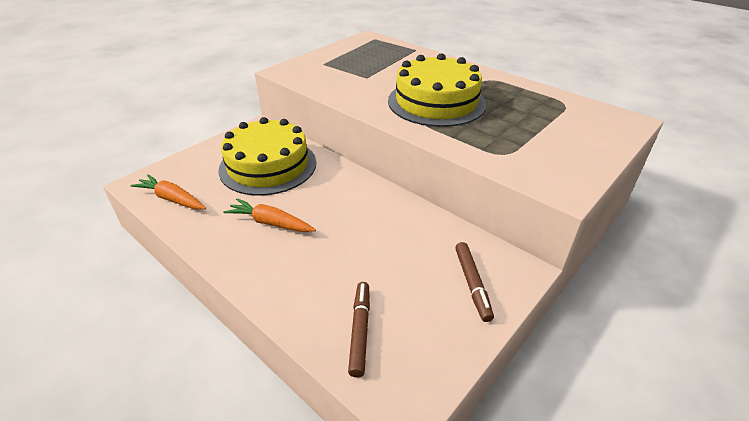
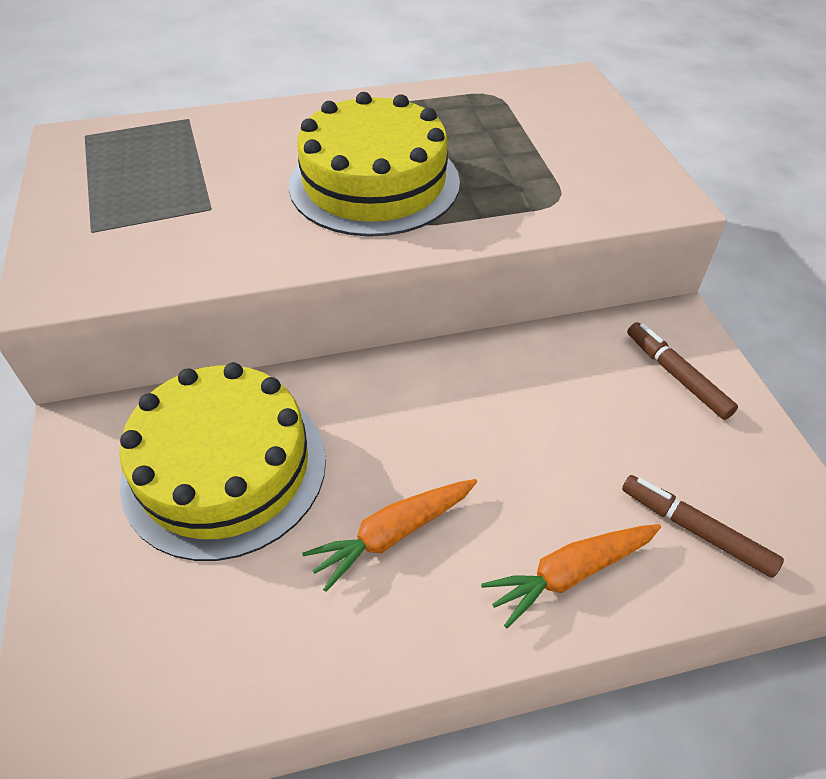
camera: 55 degrees left, 10 degrees up
(172, 199) = (180, 671): orange carrot -> orange carrot (570, 573)
(472, 284) = (676, 376): brown marker -> brown marker turned 150 degrees counterclockwise

